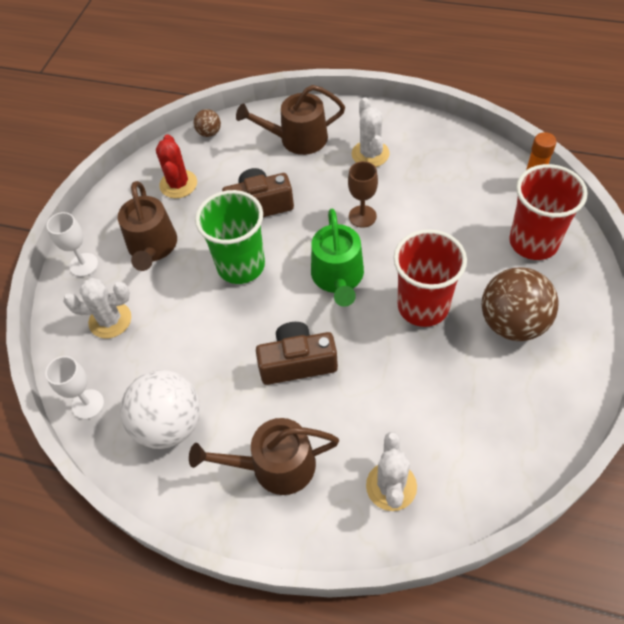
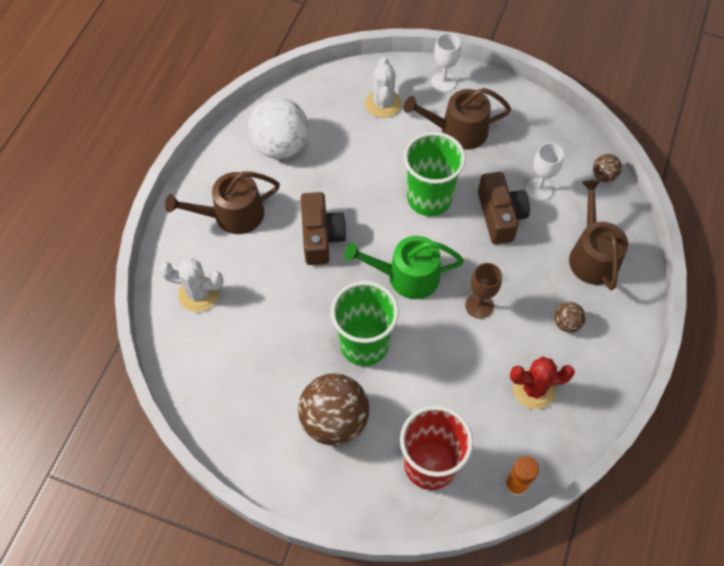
camera: 90 degrees right, 5 degrees up
(88, 404) = (307, 93): white goblet -> white goblet (539, 189)
(178, 184) = (533, 150): red cactus -> red cactus (534, 389)
(275, 466) = (232, 215): brown watering can -> brown watering can turned 105 degrees counterclockwise
(370, 154) = (566, 323): white cactus -> brown ball
(423, 306) = (364, 344): red cup -> green cup

